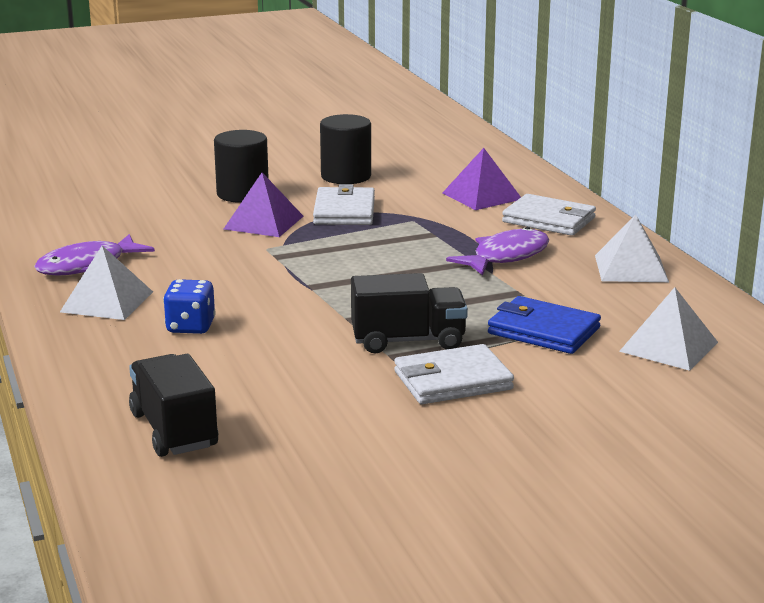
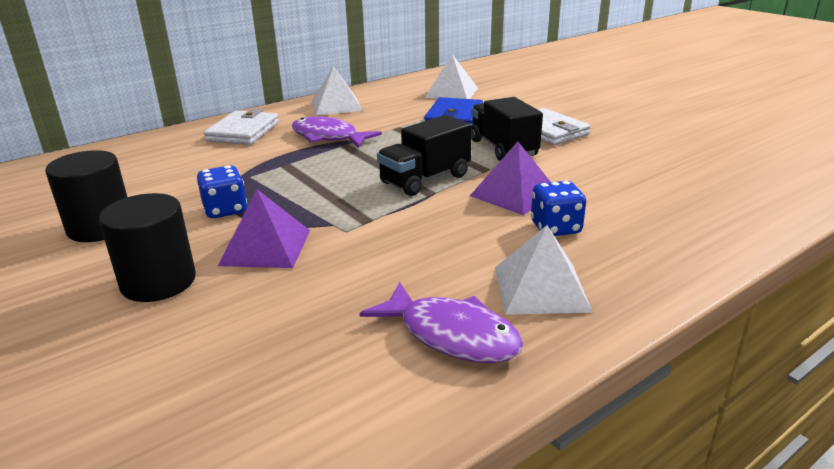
camera: 105 degrees left, 5 degrees up
(174, 430) = (721, 196): black truck -> black truck (425, 179)
(344, 211) = (225, 210): white wallet -> blue dice
(482, 196) = (180, 158): purple pyramid -> purple pyramid (514, 194)

